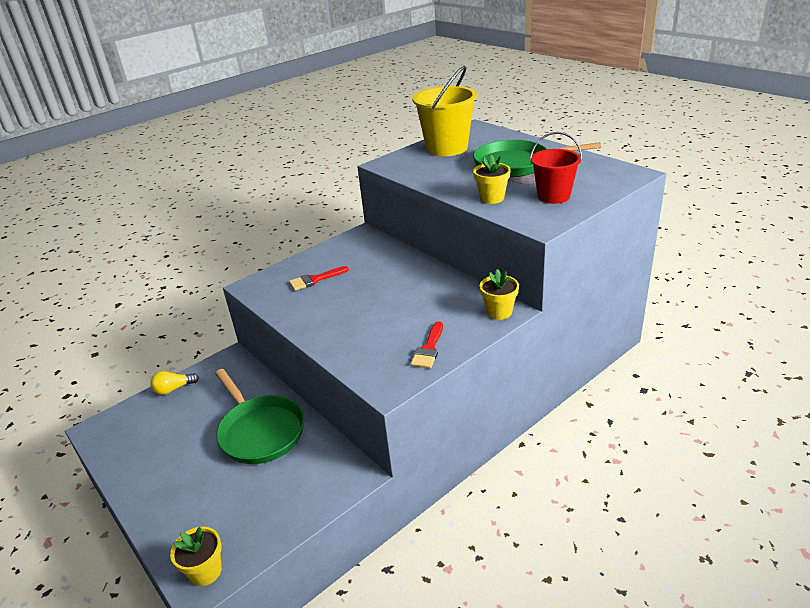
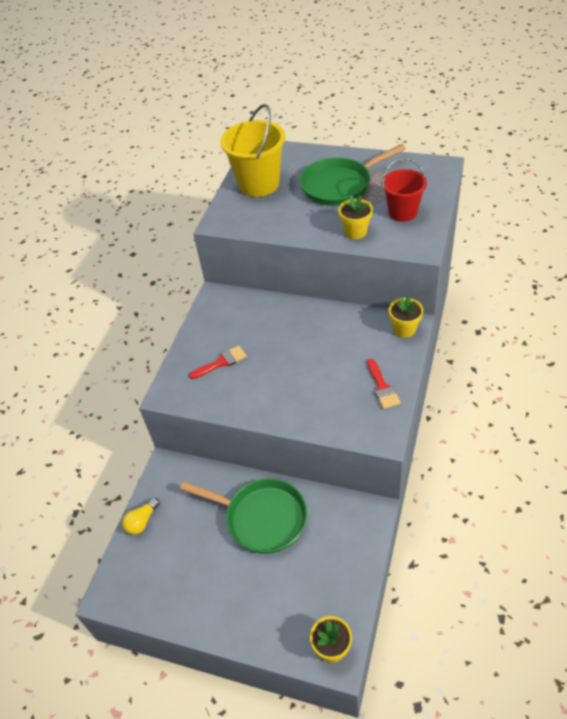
camera: 30 degrees left, 15 degrees up
(315, 280) = (221, 362): red brush -> red brush turned 150 degrees counterclockwise

